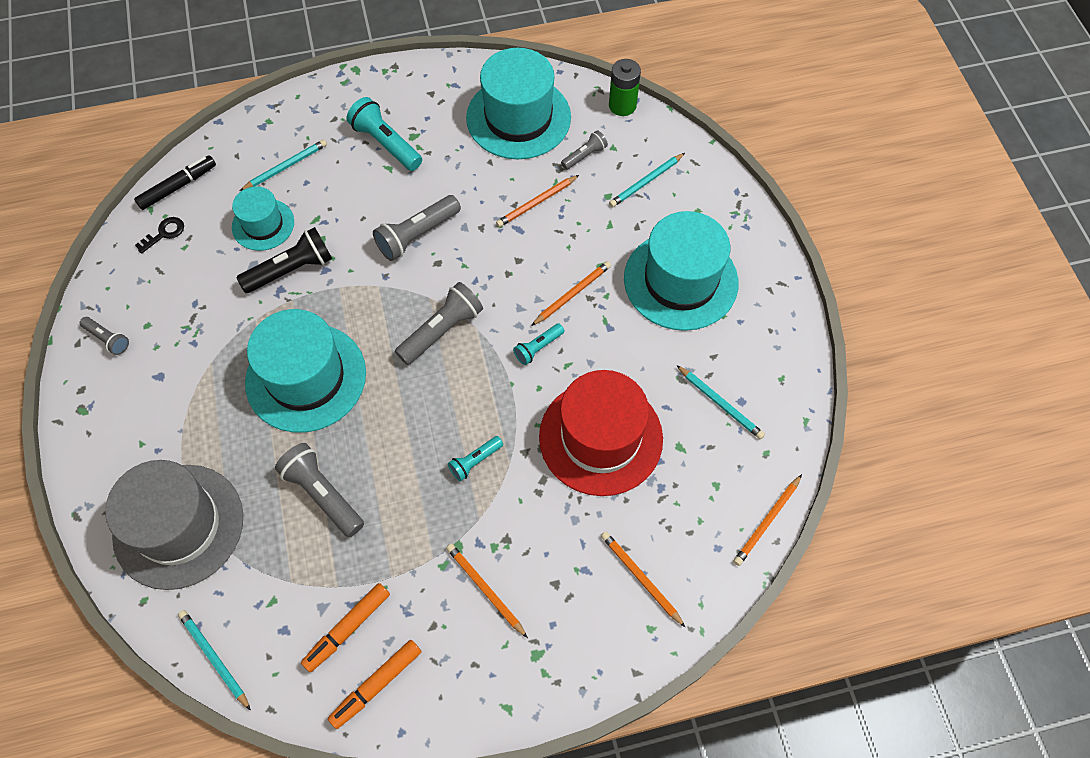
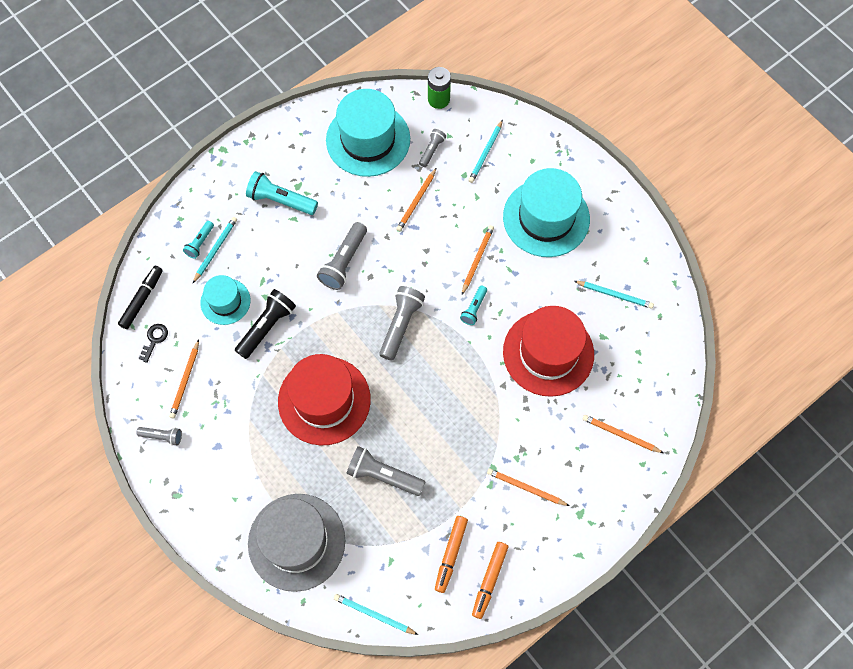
camera: 25 degrees left, 5 degrees up
(306, 377) = (324, 400): turquoise hat -> red hat
(475, 461) = (473, 406): turquoise flashlight -> turquoise flashlight (200, 243)
(767, 521) = (681, 361): orange pencil -> orange pencil (185, 380)

